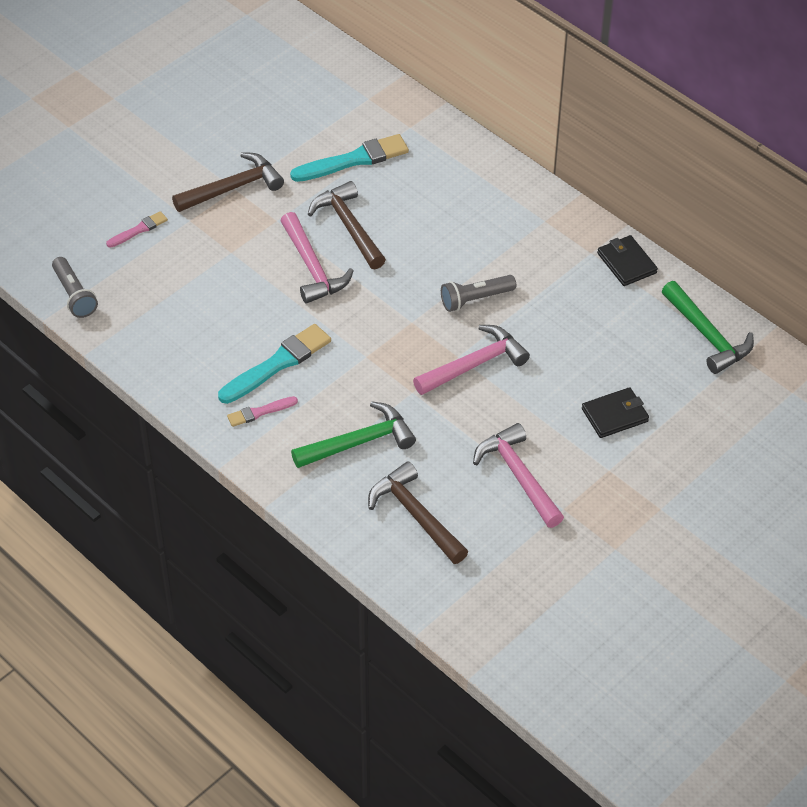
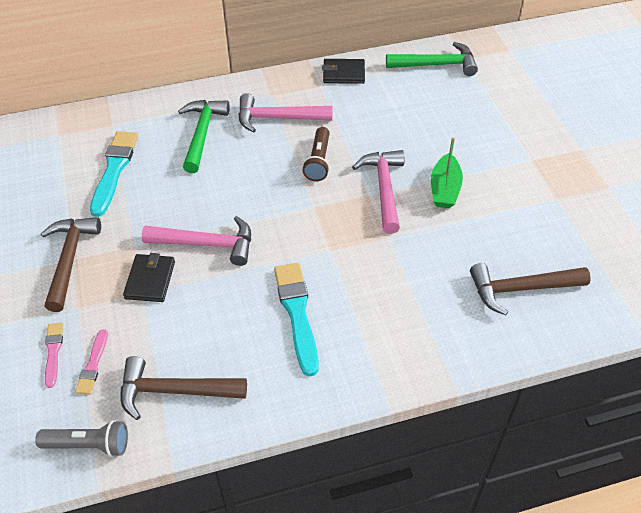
camera: 60 degrees left, 0 degrees up
(260, 412) = (344, 350): pink brush -> pink brush (93, 365)
(348, 226) = (182, 203): brown hammer -> brown hammer (174, 391)
(359, 442) = (421, 293): green hammer -> green hammer (202, 134)
(475, 299) = (318, 161): grey flashlight -> brown flashlight
(509, 412) = (444, 189): none -> green boat
(518, 476) = (511, 210): pink hammer -> pink hammer (277, 118)
(615, 415) = (481, 136): black wallet -> black wallet (150, 280)

